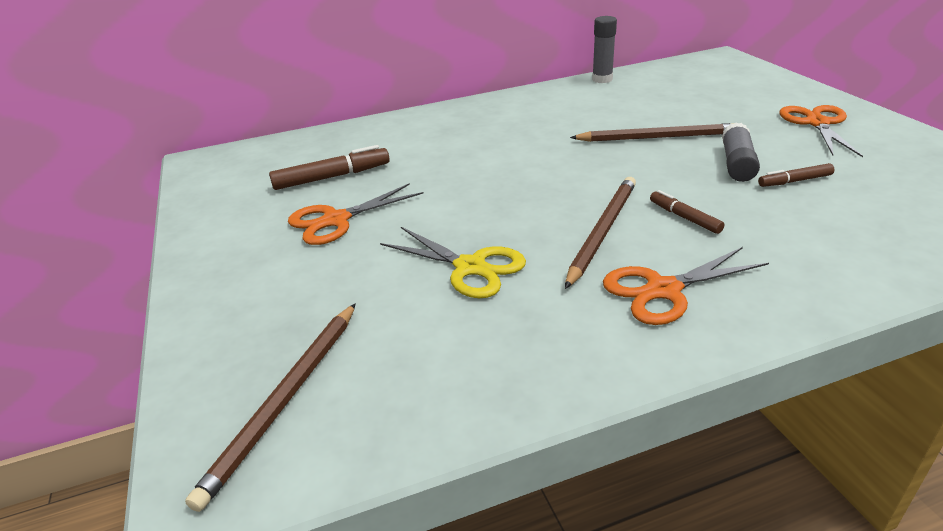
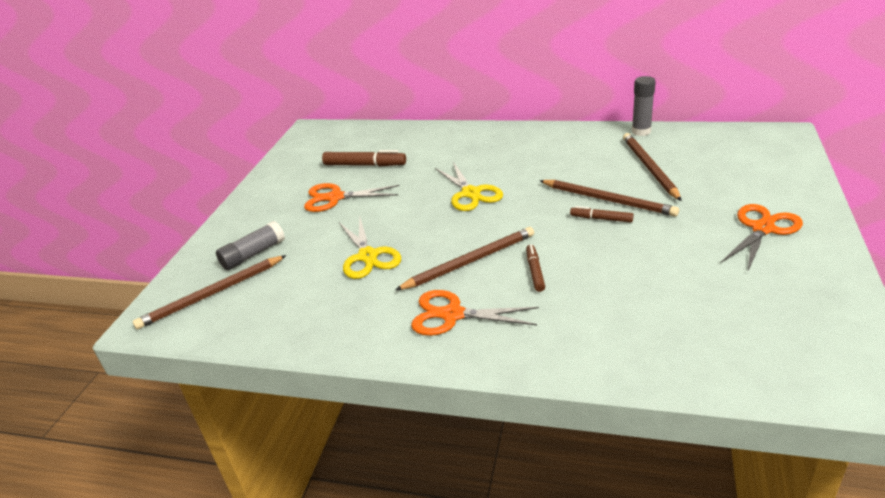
camera: 35 degrees right, 0 degrees up
(508, 169) = (471, 193): none -> yellow scissors
(653, 104) = (649, 168): none -> brown pencil
(737, 164) = (635, 243): grey glue stick -> grey glue stick (253, 254)
(794, 181) = (658, 273): brown marker -> brown marker (601, 219)

